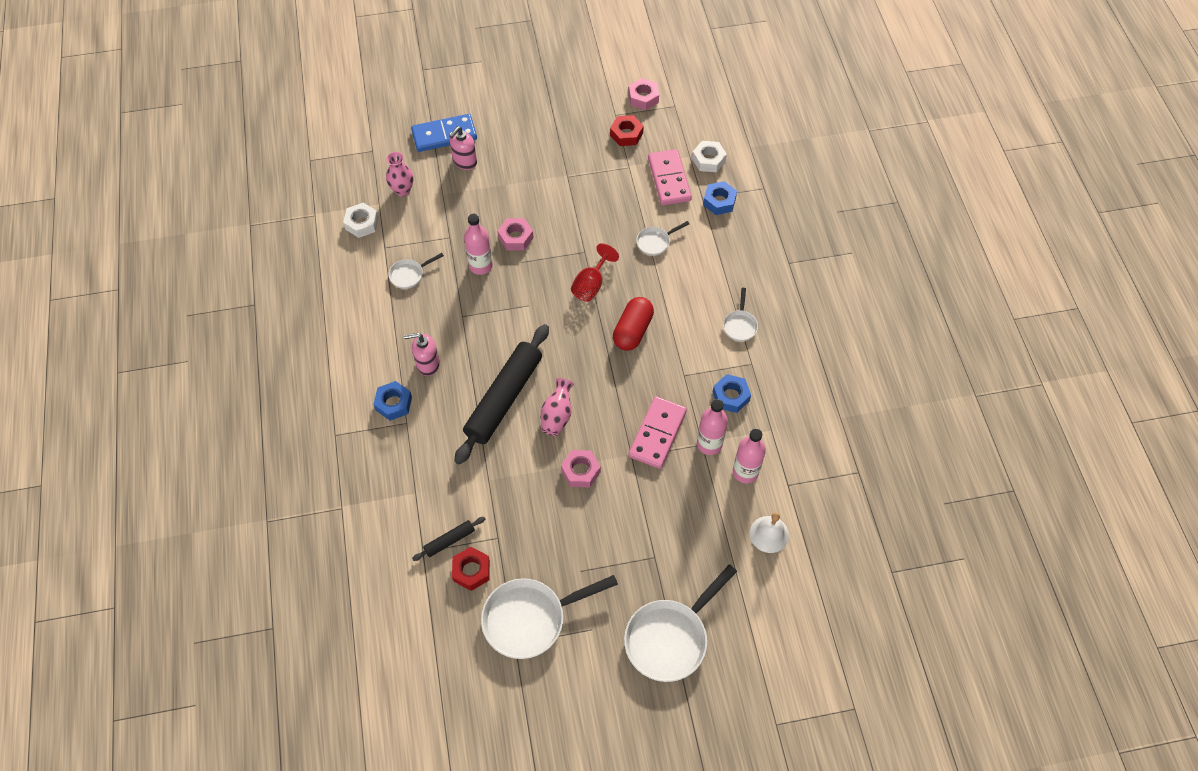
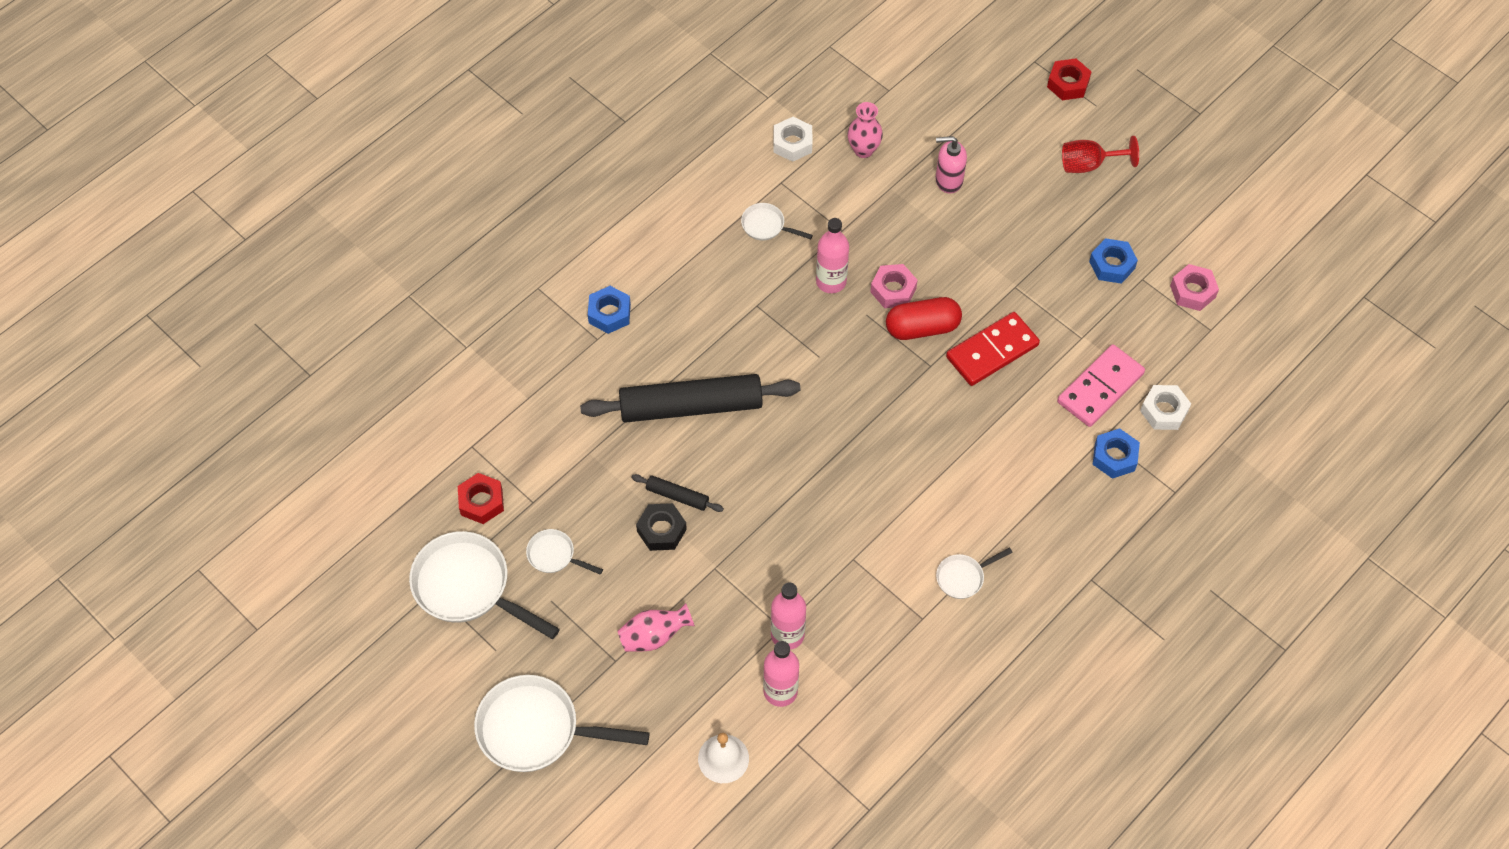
camera: 55 degrees right, 0 degrees up
(427, 364) = (676, 313): pink soap dispenser -> none
(444, 135) = (966, 139): blue domino -> none
(449, 540) = (499, 462): black rolling pin -> black rolling pin (677, 496)
(557, 415) = (709, 468): pink vase -> pink vase (654, 636)
(580, 471) = (661, 530): pink nut -> black nut
(591, 285) = (893, 399): red goblet -> red goblet (1089, 165)
(601, 215) = (992, 351): none -> red domino
(626, 134) = (1125, 307): red nut -> red nut (1068, 84)
(633, 331) = (868, 475): red capsule -> red capsule (922, 328)
(655, 242) = (1002, 426): white pan -> white pan (554, 555)
(657, 434) = (760, 576): pink domino -> none
(731, 396) = (863, 621): blue nut -> blue nut (1112, 265)

